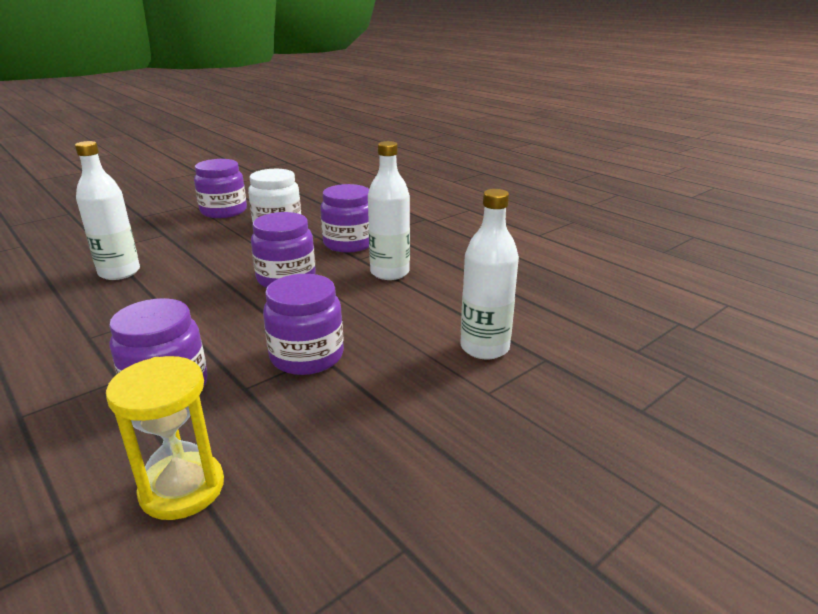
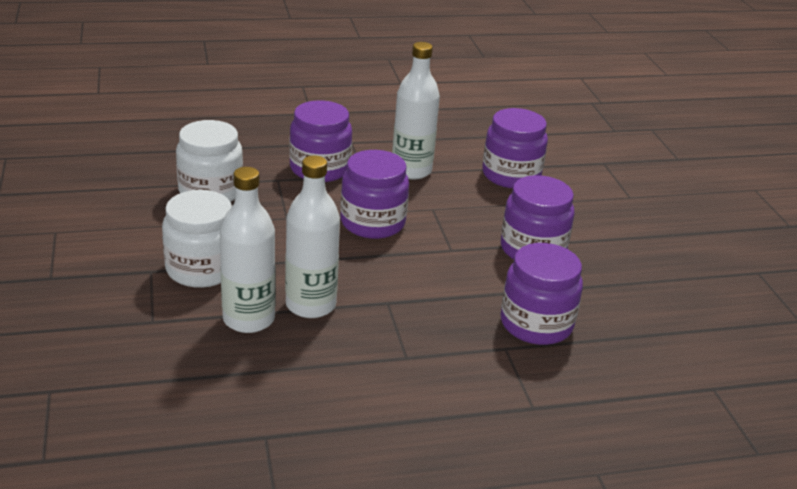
camera: 65 degrees left, 5 degrees up
(175, 245) = (201, 269): none -> white jar
(182, 489) = (673, 337): yellow hourglass -> none
(223, 211) = (117, 215): purple jar -> purple jar (511, 175)
(484, 348) = (573, 177): white bottle -> white bottle (310, 305)

